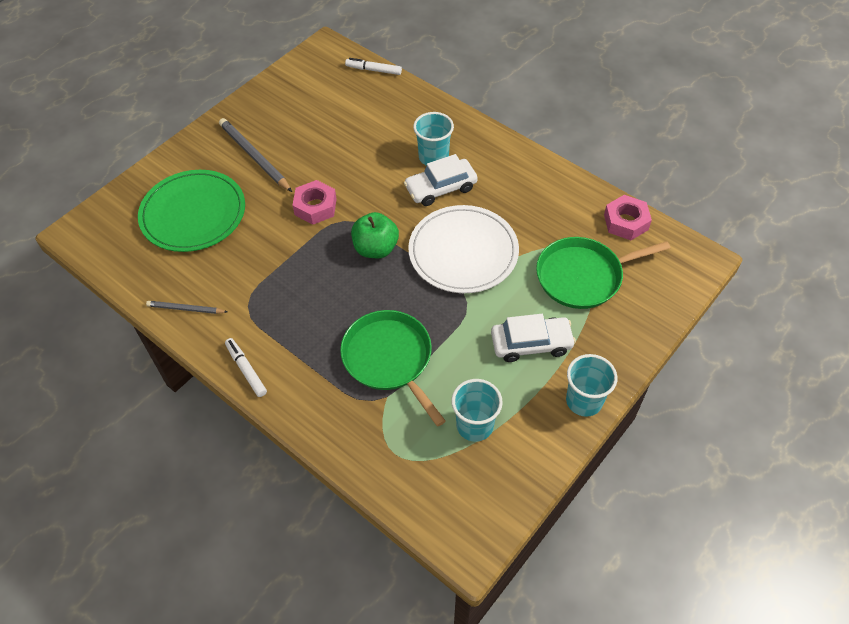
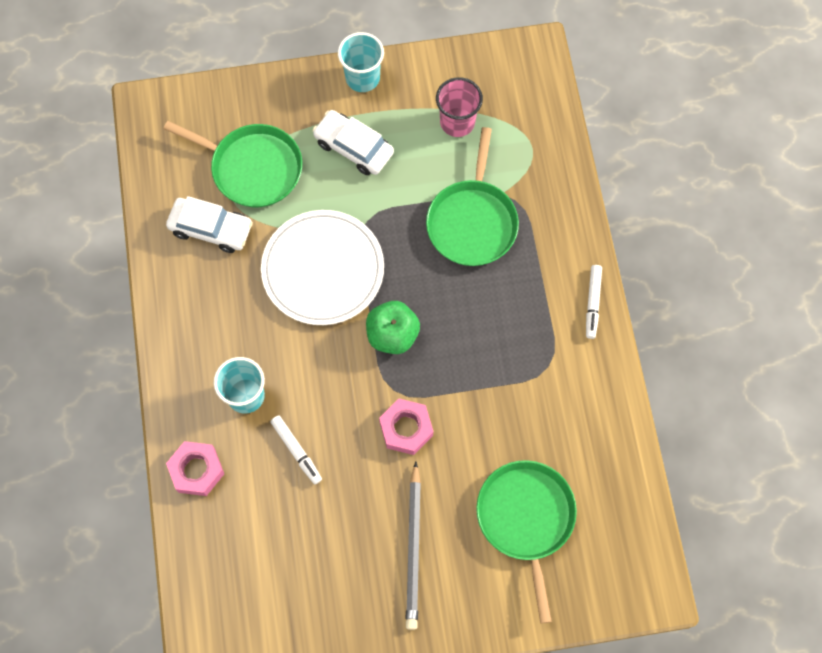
camera: 140 degrees left, 15 degrees up
(186, 309) = (604, 406): grey pencil -> none
(193, 214) = (526, 519): green plate -> green pan
(373, 70) = (188, 574): white marker -> white marker (296, 451)
(441, 188) = (275, 353): white car -> white car (211, 229)
(474, 425) = (457, 122): turquoise cup -> pink cup
(626, 222) = (161, 185): pink nut -> pink nut (196, 470)

